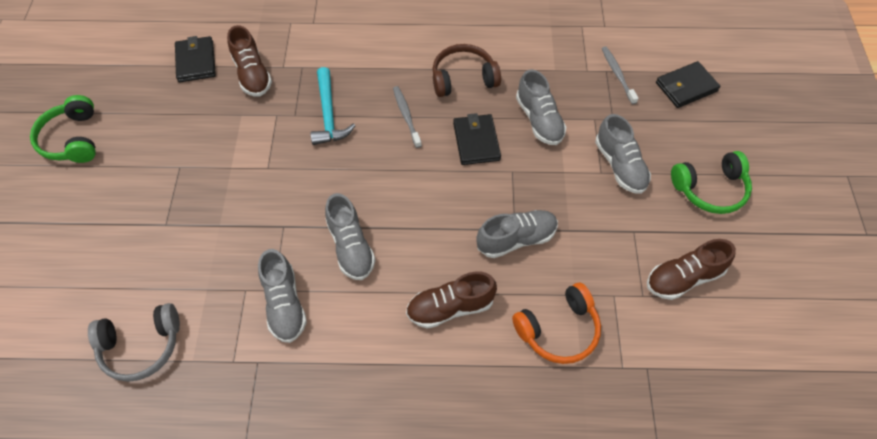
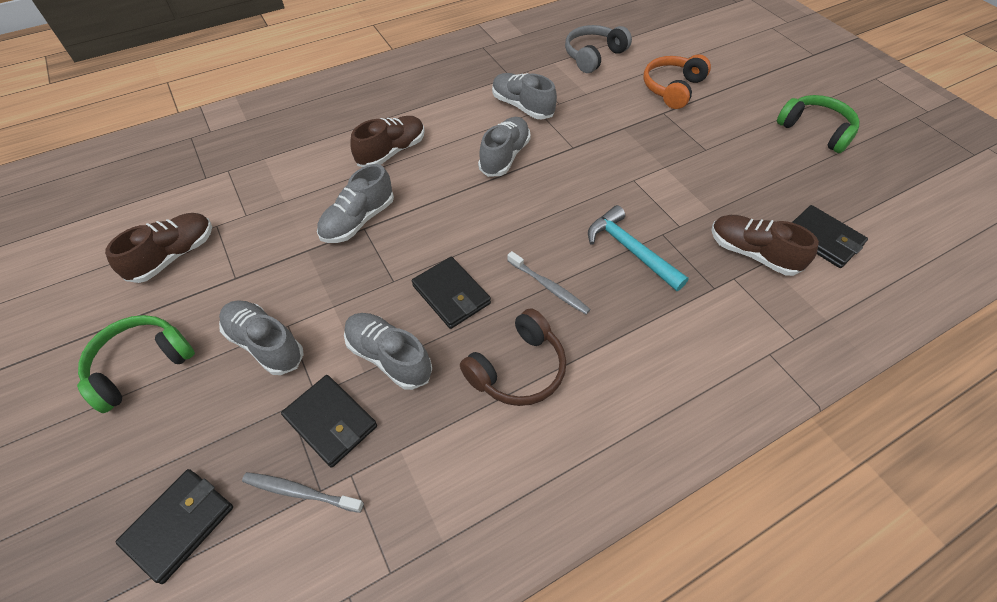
camera: 150 degrees right, 5 degrees down
(351, 247) = (504, 156): grey shoe -> grey shoe turned 75 degrees clockwise
(559, 330) = (291, 172): orange headphones -> orange headphones (672, 88)
(589, 100) = (331, 422): none -> black wallet
(617, 74) = (300, 492): grey toothbrush -> grey toothbrush turned 150 degrees clockwise

